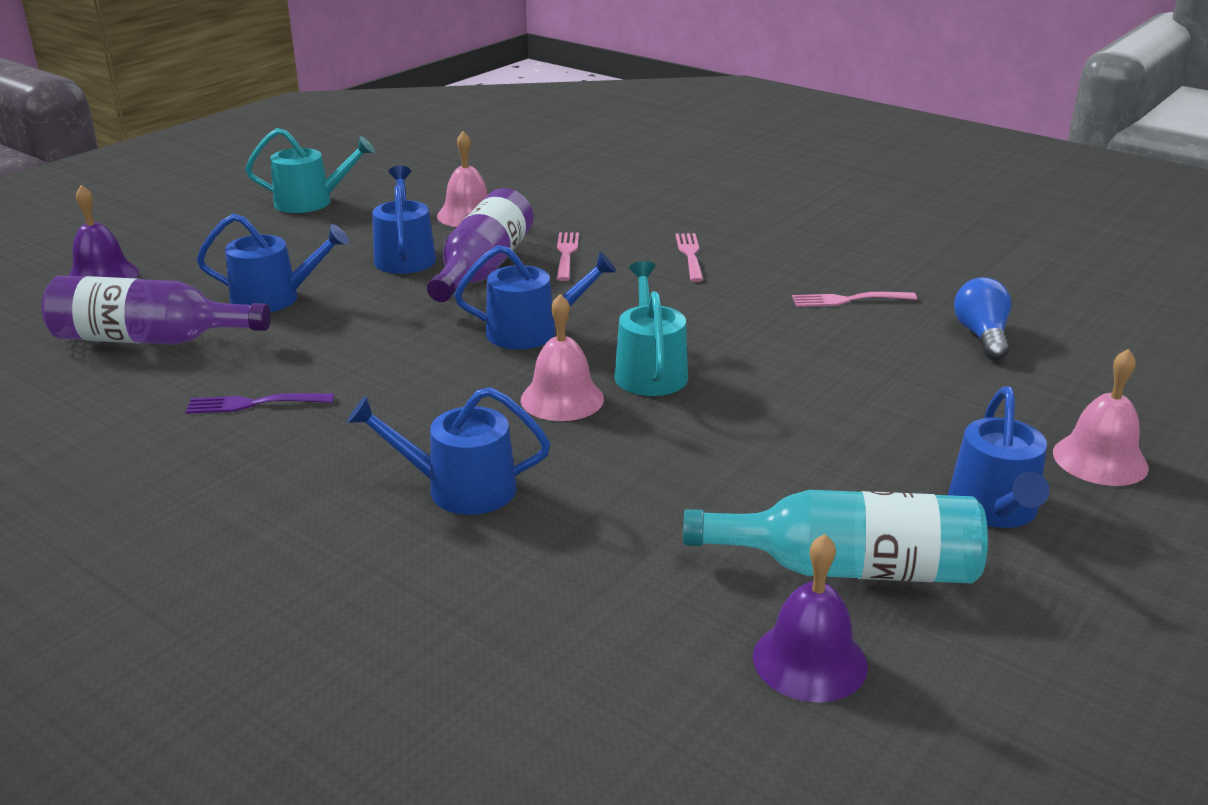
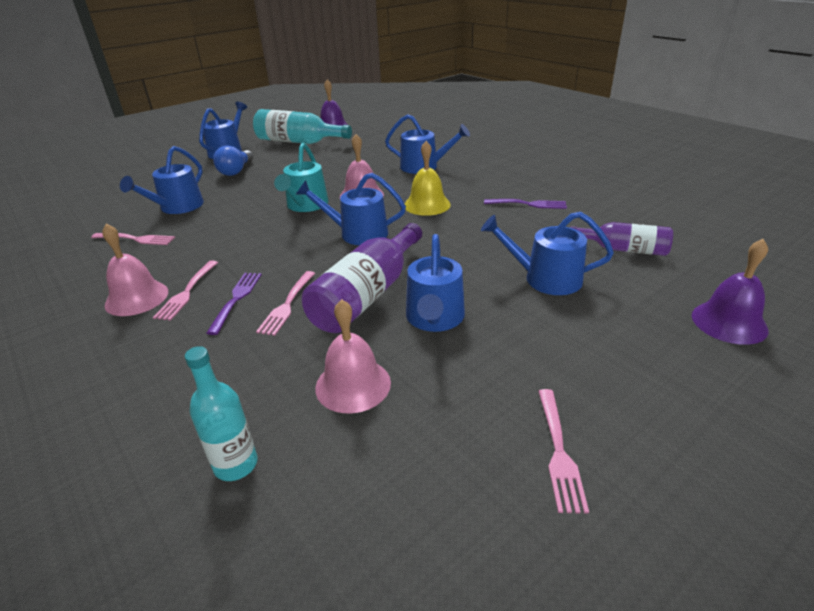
camera: 165 degrees left, 5 degrees up
(149, 339) = (623, 249): purple bottle -> purple bottle, size x0.61
(310, 202) = (558, 451): turquoise watering can -> pink fork
(435, 389) = (427, 205): none -> yellow bell
(530, 182) = (236, 464): none -> turquoise bottle
(626, 254) = (236, 299): none -> purple fork
(868, 350) = (177, 207): none -> blue watering can
(982, 336) = (105, 210): blue light bulb -> blue light bulb (236, 171)
(1100, 460) = (162, 161): pink bell -> pink bell (137, 298)

